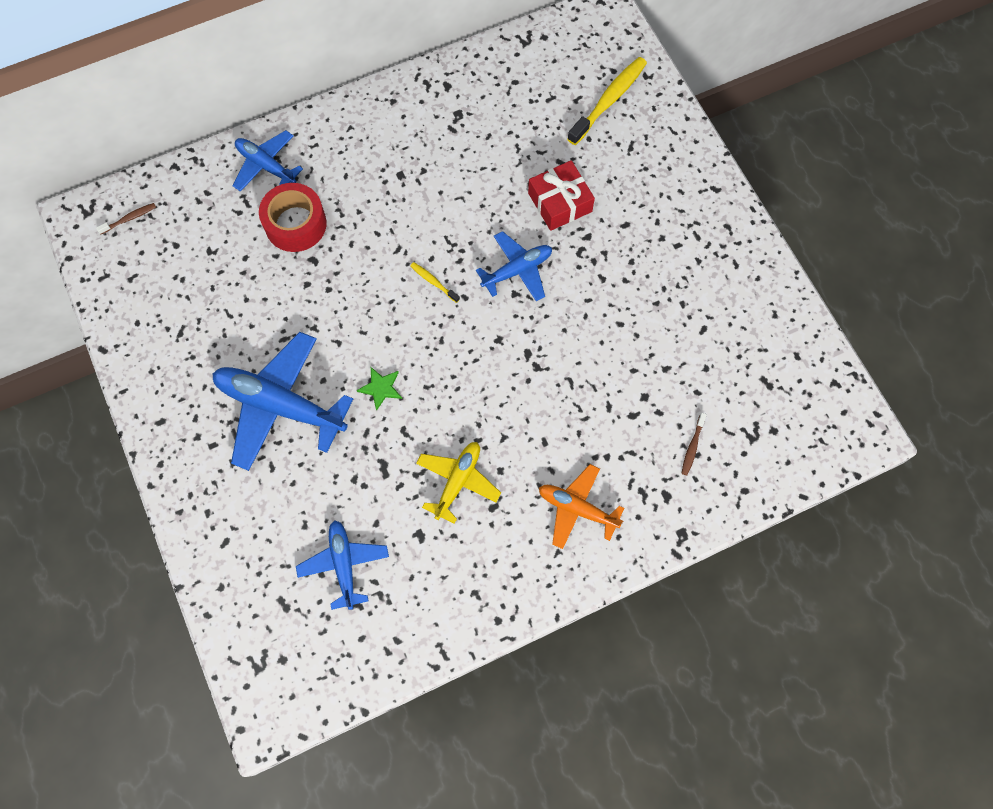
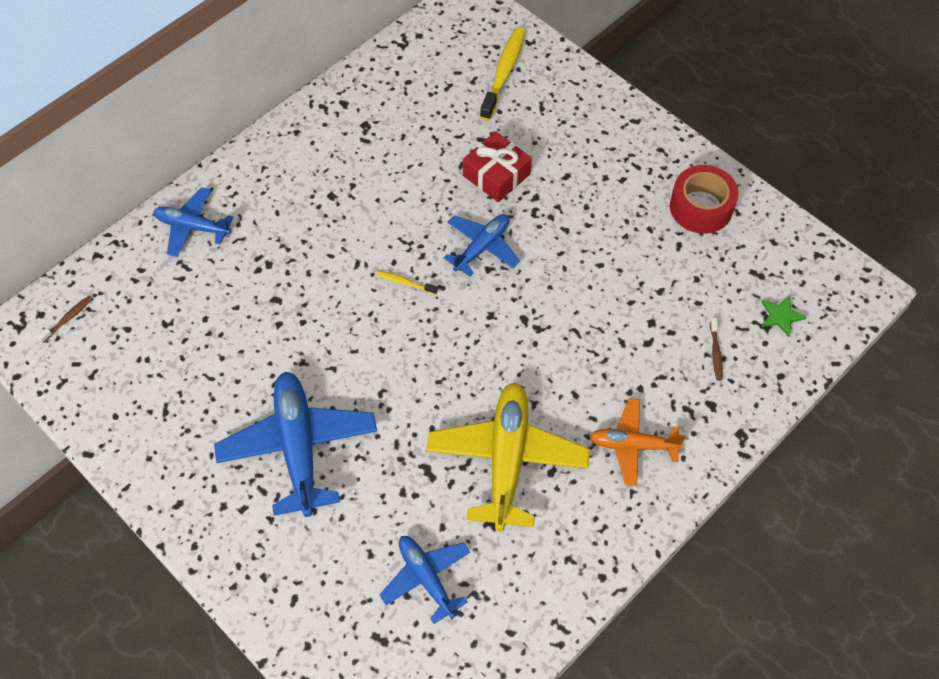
camera: 20 degrees left, 10 degrees down
(280, 405) = (298, 447): blue plane -> blue plane turned 75 degrees clockwise
(295, 224) = (244, 272): red tape -> red tape (701, 207)
(381, 388) = (394, 397): green star -> green star (781, 316)
(458, 481) = (507, 459): yellow plane -> yellow plane, size x1.71

